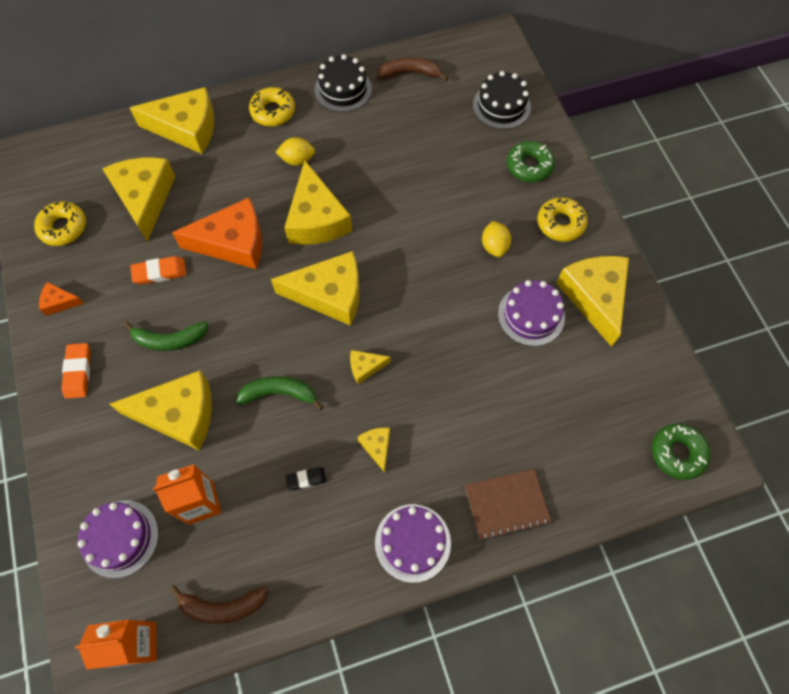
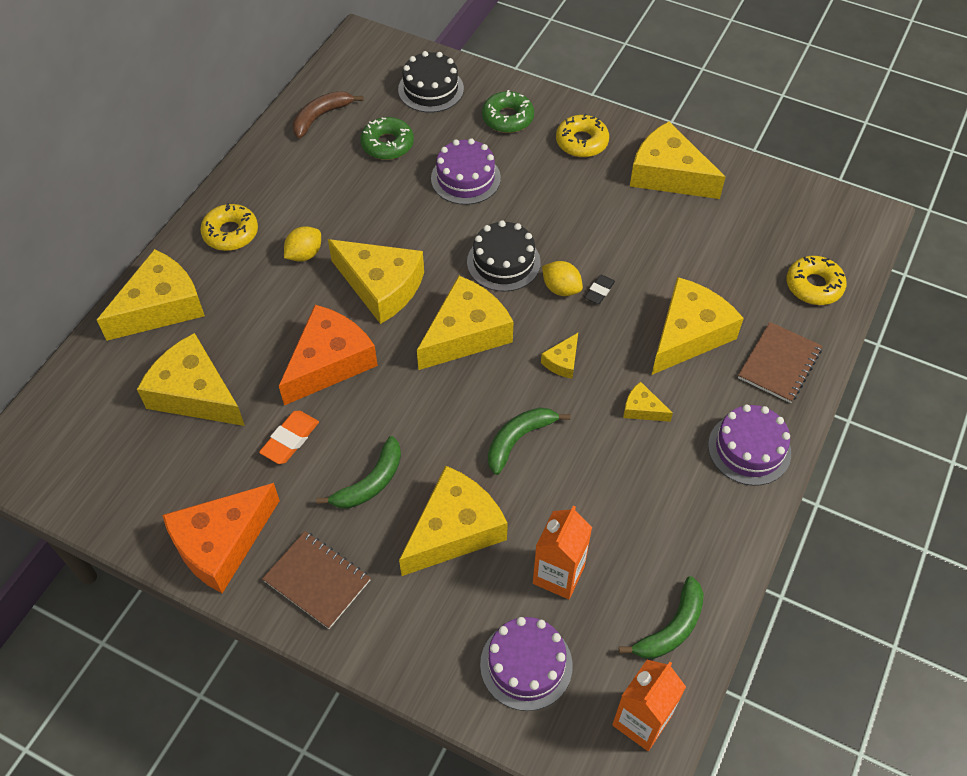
camera: 45 degrees left, 10 degrees down
(60, 302) = (221, 543): orange cheese -> orange cheese, size x2.20
(63, 227) = (141, 482): yellow donut -> yellow donut (814, 286)
(78, 372) = (317, 581): orange eraser -> brown notebook
(223, 606) = (671, 628): brown banana -> green banana
(306, 479) = (619, 480): black eraser -> black eraser (599, 291)
(343, 89) = (275, 170): black cake -> black cake (503, 262)
(469, 425) = (688, 334): none -> yellow cheese
(494, 246) = (552, 196): yellow lemon -> yellow lemon (561, 288)
(531, 315) = (639, 223): purple cake -> purple cake (465, 178)
(677, 453) = (843, 232): green donut -> green donut (387, 144)

